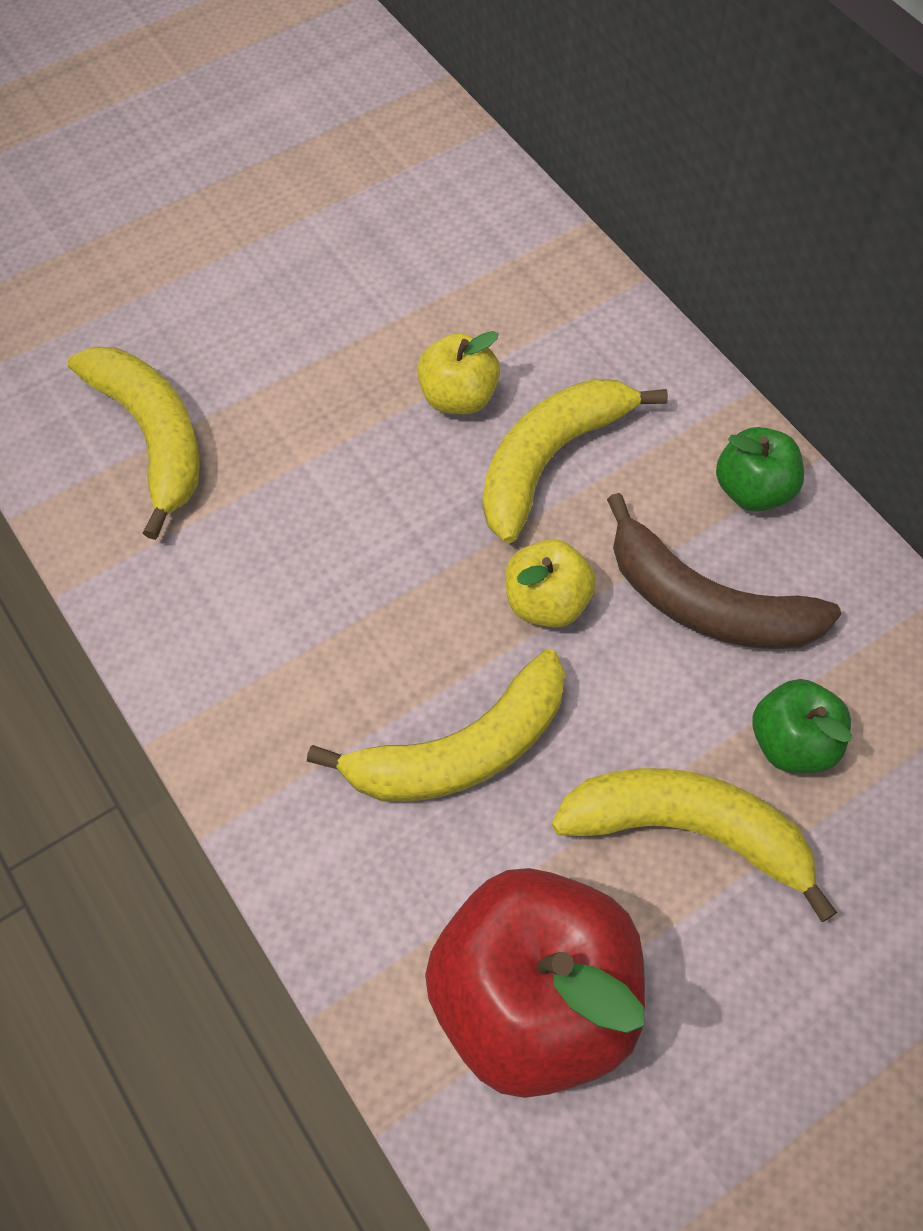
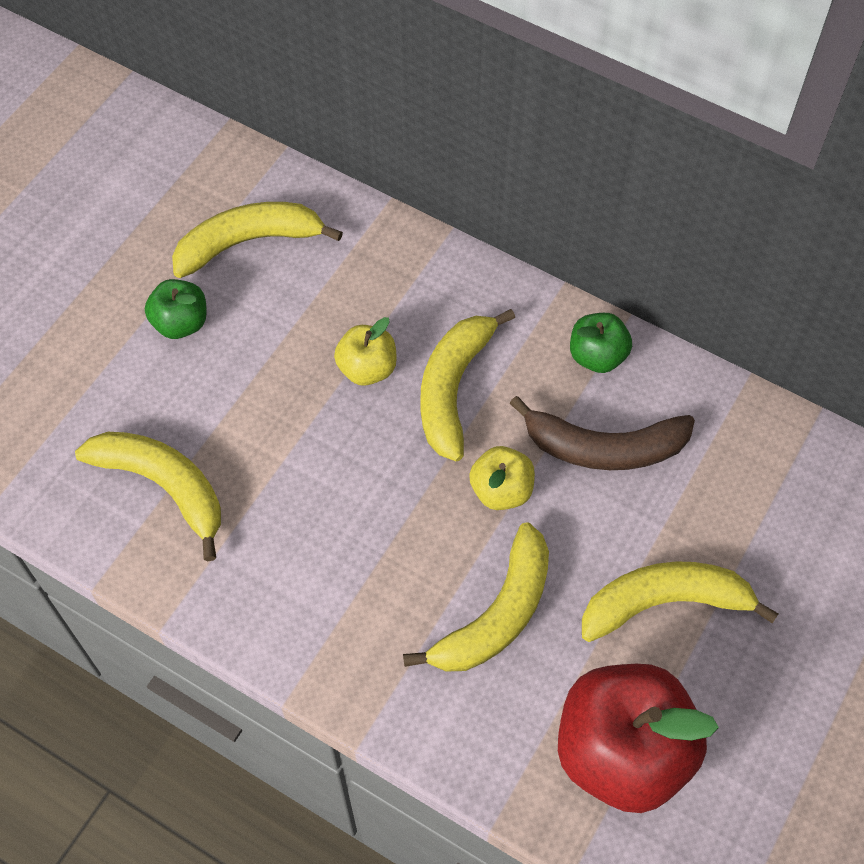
camera: 25 degrees left, 0 degrees up
(396, 210) = (248, 242): none -> yellow banana
(792, 743) = (700, 517): green apple -> green apple (181, 323)

